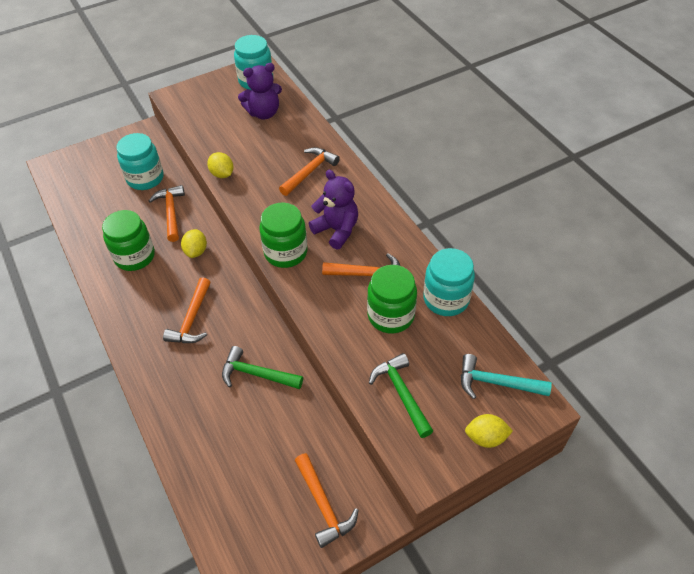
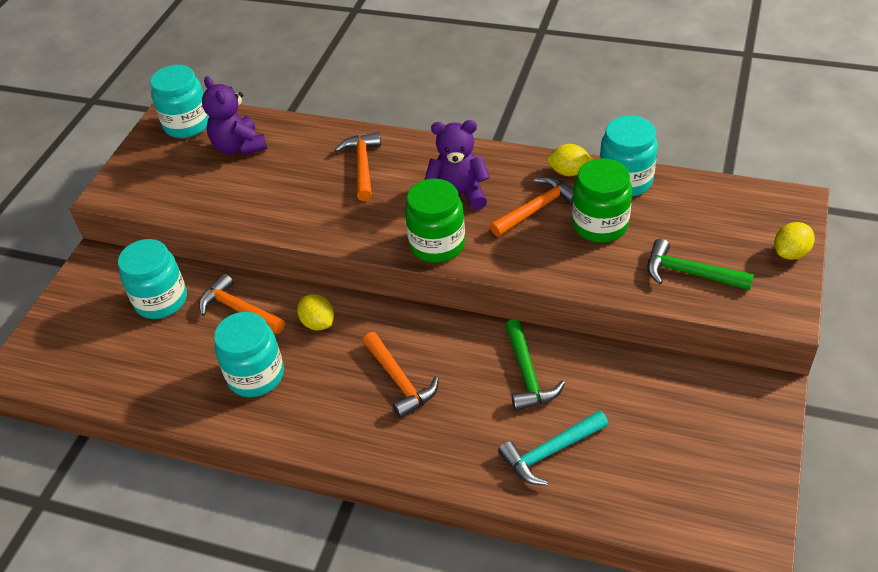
camera: 40 degrees left, 5 degrees down
(135, 256) = (256, 375): green jar -> turquoise jar
(222, 174) = (273, 225): yellow lemon -> yellow lemon (569, 172)
(257, 374) = (527, 374): green hammer -> green hammer turned 75 degrees counterclockwise
(264, 113) = (239, 147): purple teddy bear -> purple teddy bear turned 120 degrees clockwise
(323, 505) = (722, 420): orange hammer -> none
(496, 383) = (745, 210): turquoise hammer -> turquoise hammer (550, 452)

